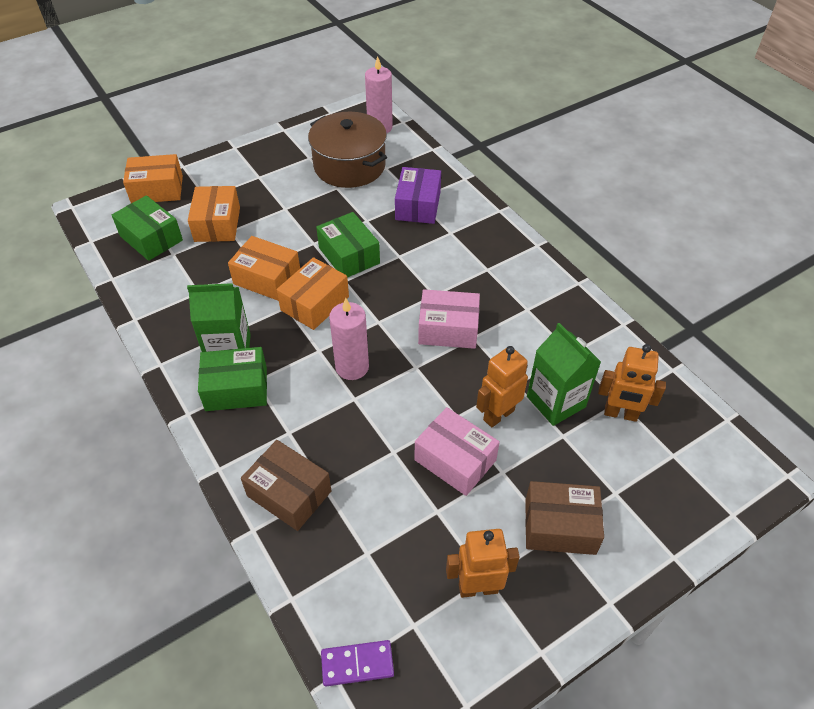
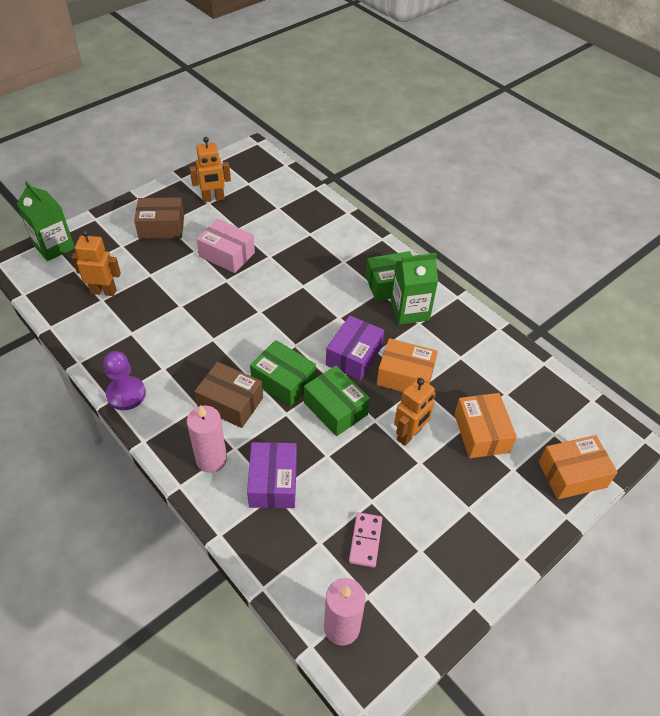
camera: 170 degrees right, 0 degrees up
(151, 238) = (537, 409): green box -> green box (283, 381)
(289, 493) = (332, 230): brown box -> brown box (230, 403)
(315, 303) = (354, 356): orange box -> purple box
(349, 166) = (365, 540): brown pot -> pink domino
(352, 367) = (309, 307): pink candle -> pink candle (211, 459)
(357, 664) = (275, 169): purple domino -> none
(448, 329) = (234, 344): pink box -> none
(498, 415) = (195, 283): orange robot -> orange robot (409, 435)
(556, 401) = (151, 295): green carton -> green carton (54, 246)
(562, 286) = (126, 394): none -> purple pawn

